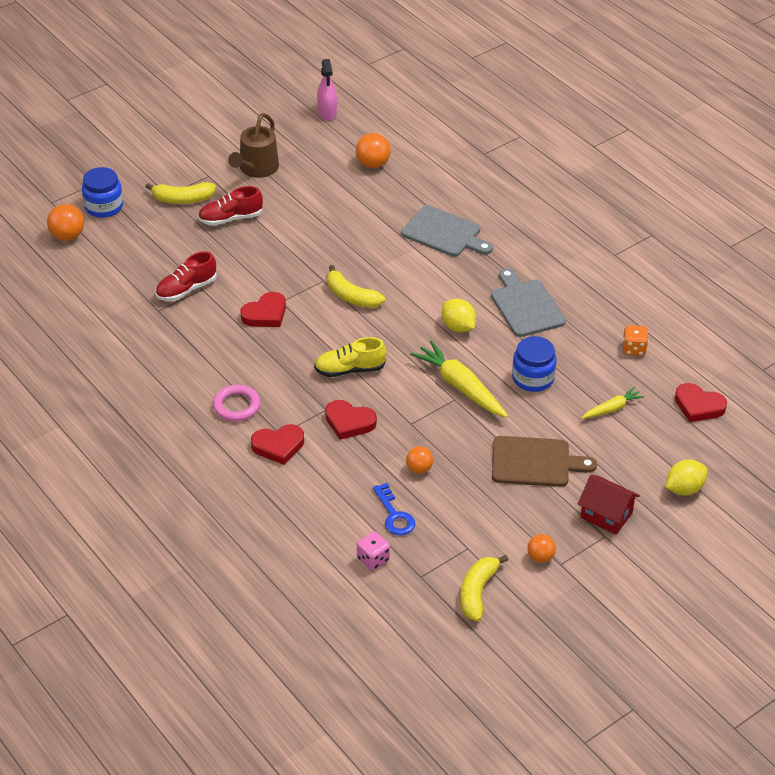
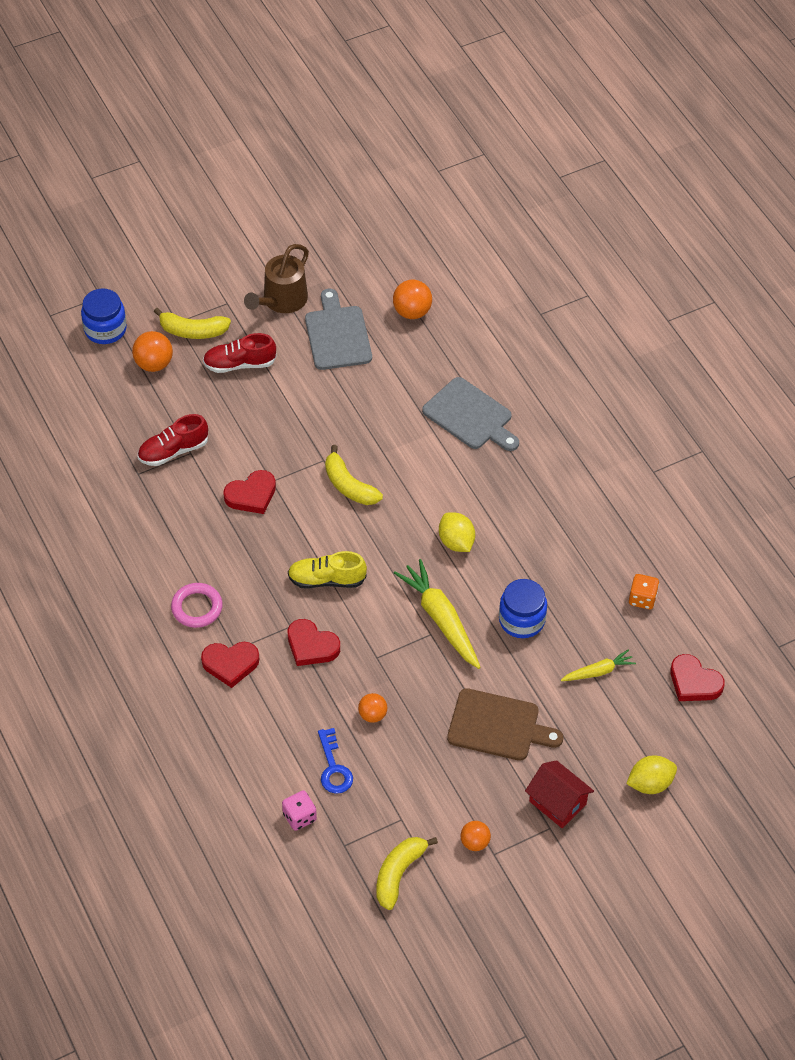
camera: 10 degrees right, 10 degrees up
(67, 236) = (59, 363): orange ball -> orange ball (154, 364)
(327, 113) = (376, 234): pink spray bottle -> none
(526, 306) = (537, 525): grey cutting board -> grey cutting board (337, 335)

